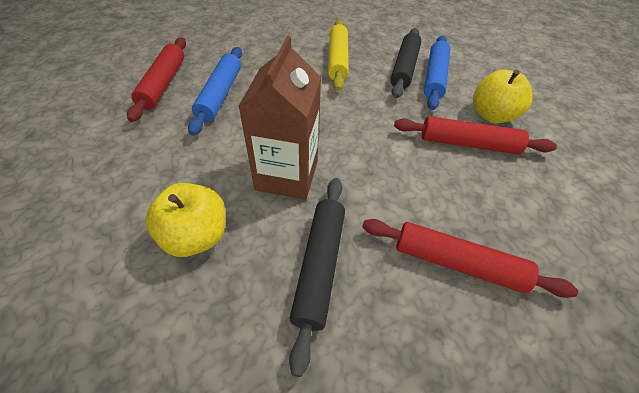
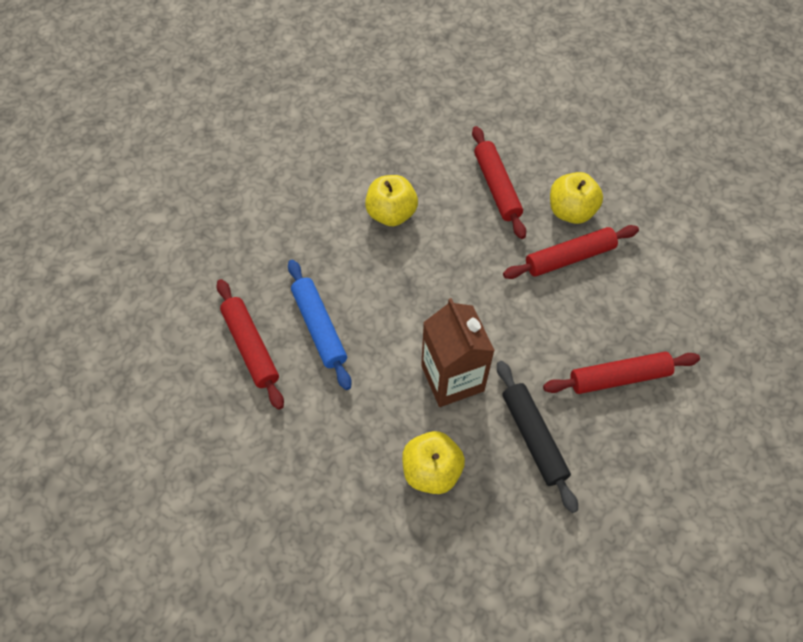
camera: 30 degrees left, 10 degrees up
(338, 60) = (391, 213): yellow rolling pin -> yellow apple
(404, 68) = (461, 189): black rolling pin -> none
(434, 77) = (496, 187): blue rolling pin -> red rolling pin

